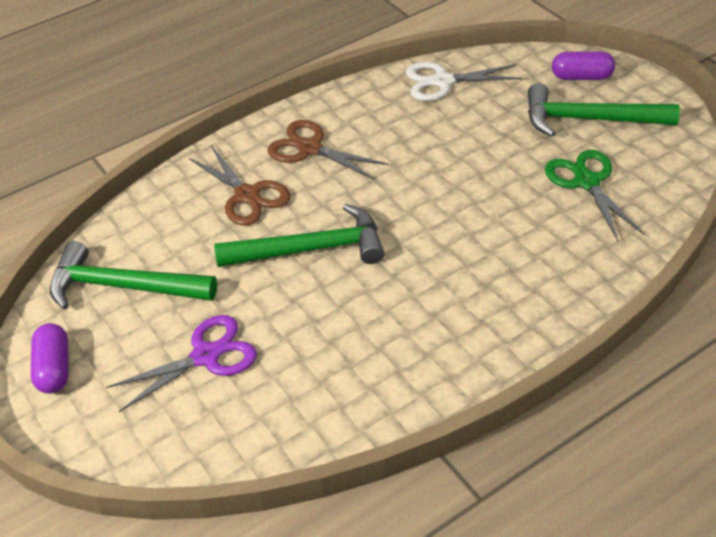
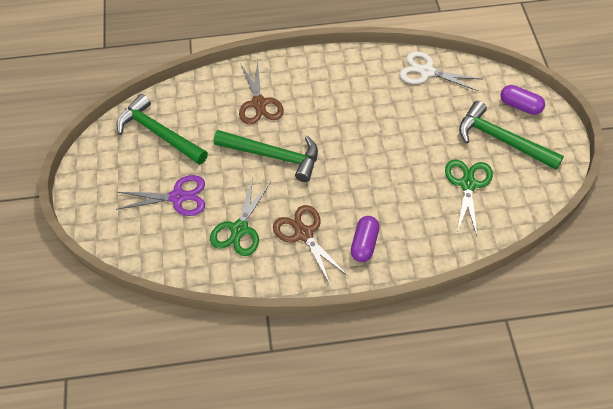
camera: 25 degrees right, 10 degrees up
(54, 368) = (98, 168): purple capsule -> purple capsule (364, 244)
(310, 148) = (314, 86): brown scissors -> brown scissors (304, 234)
(326, 358) = (239, 229): none -> green scissors

